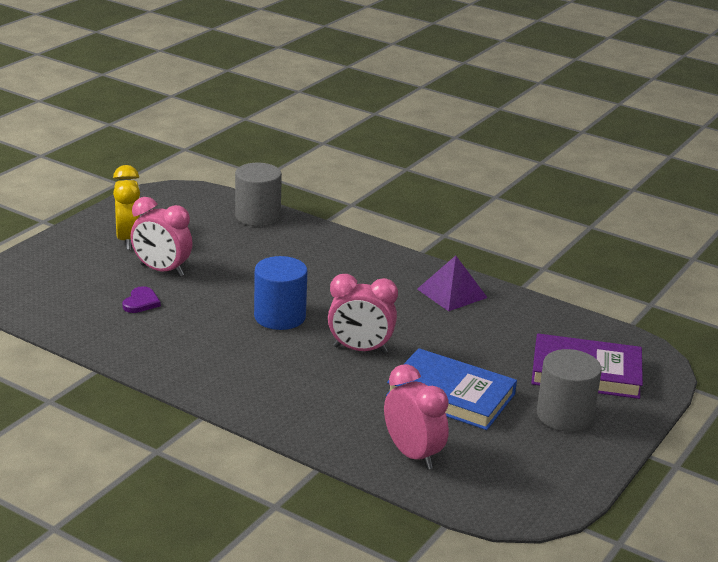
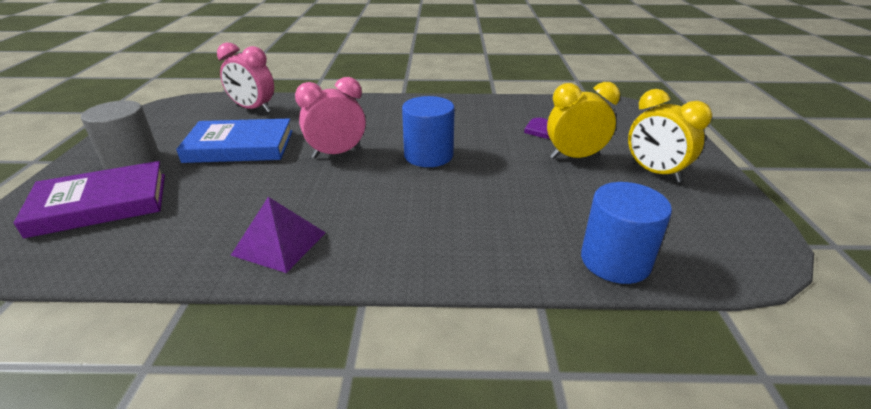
camera: 150 degrees right, 5 degrees up
(162, 270) = (574, 157): pink clock -> yellow clock
(257, 216) = (615, 261): grey cylinder -> blue cylinder

